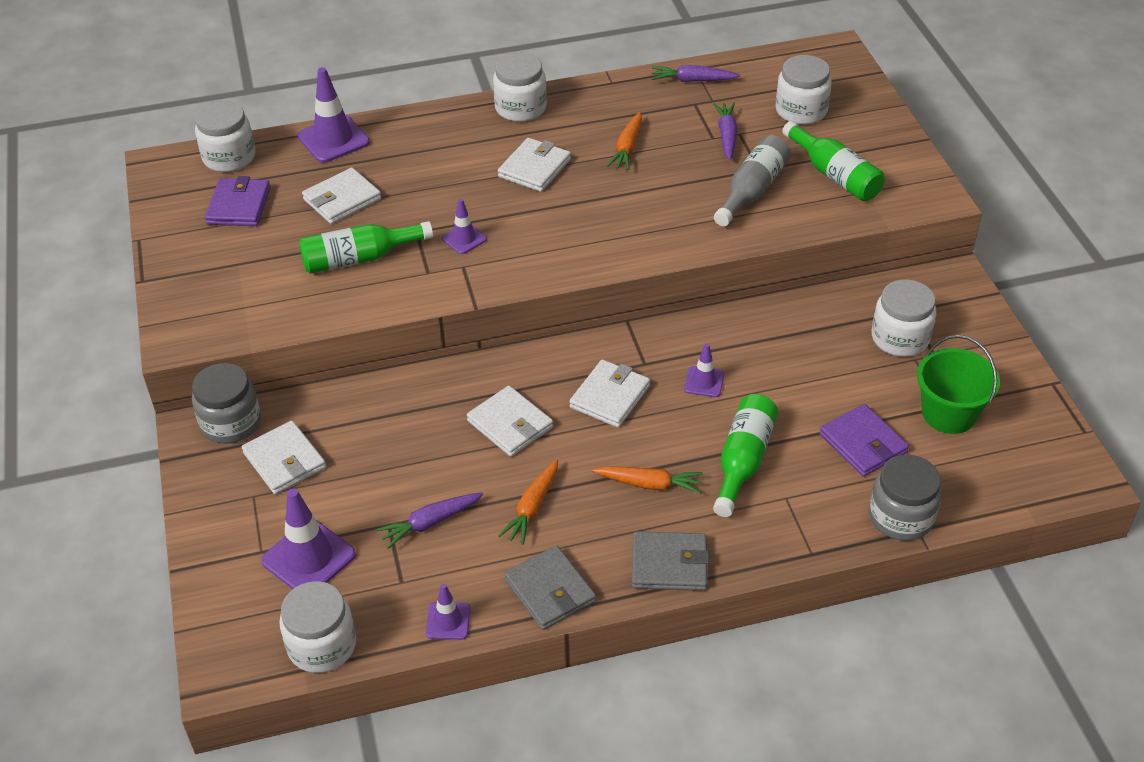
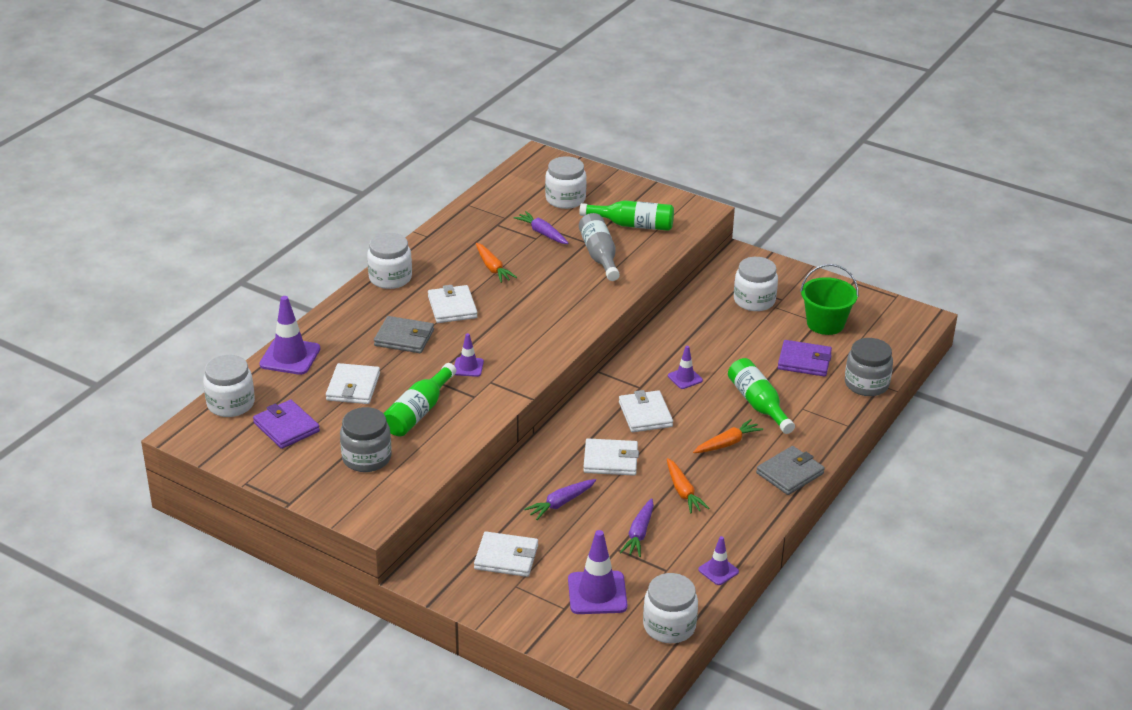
camera: 45 degrees left, 10 degrees down
(231, 423) = (440, 559): grey jar -> grey jar (366, 458)
(550, 591) = (749, 523): grey wallet -> grey wallet (404, 338)
(692, 80) = (476, 212): purple carrot -> purple carrot (560, 503)

